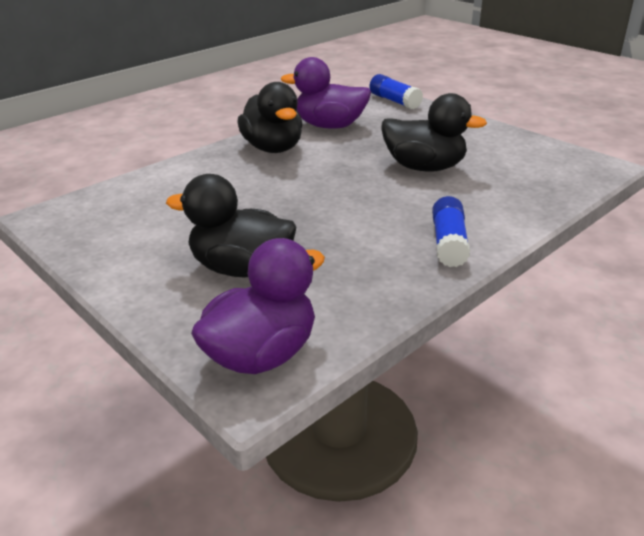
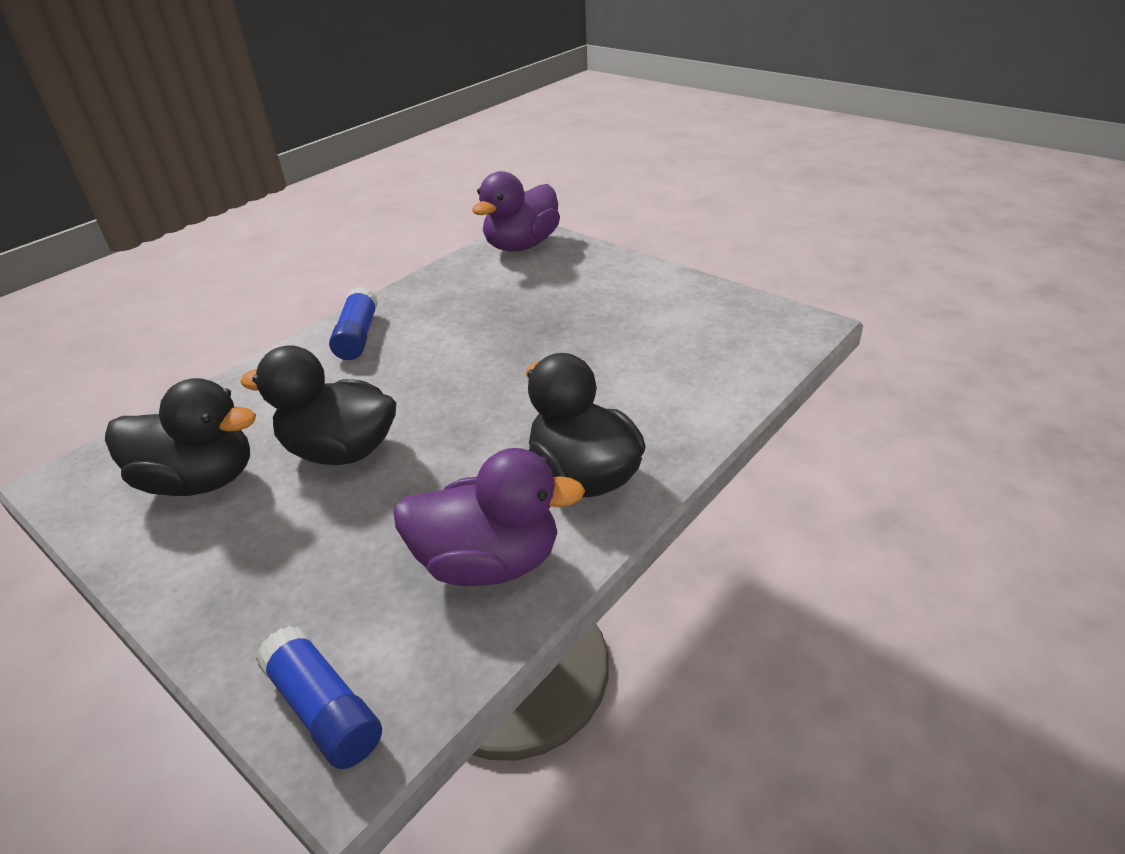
camera: 175 degrees right, 5 degrees up
(241, 268) = (558, 294): black duck -> black duck (200, 480)

